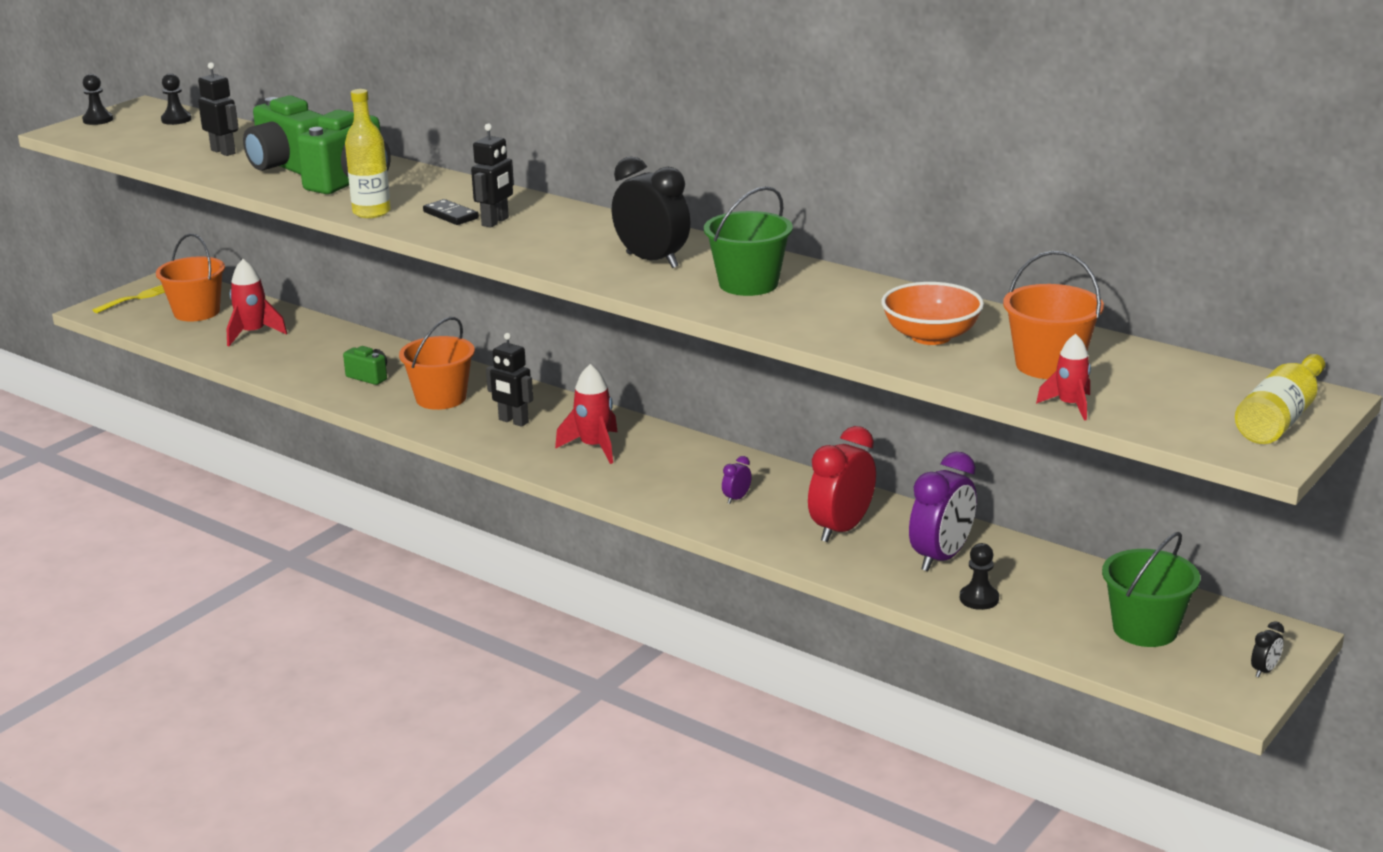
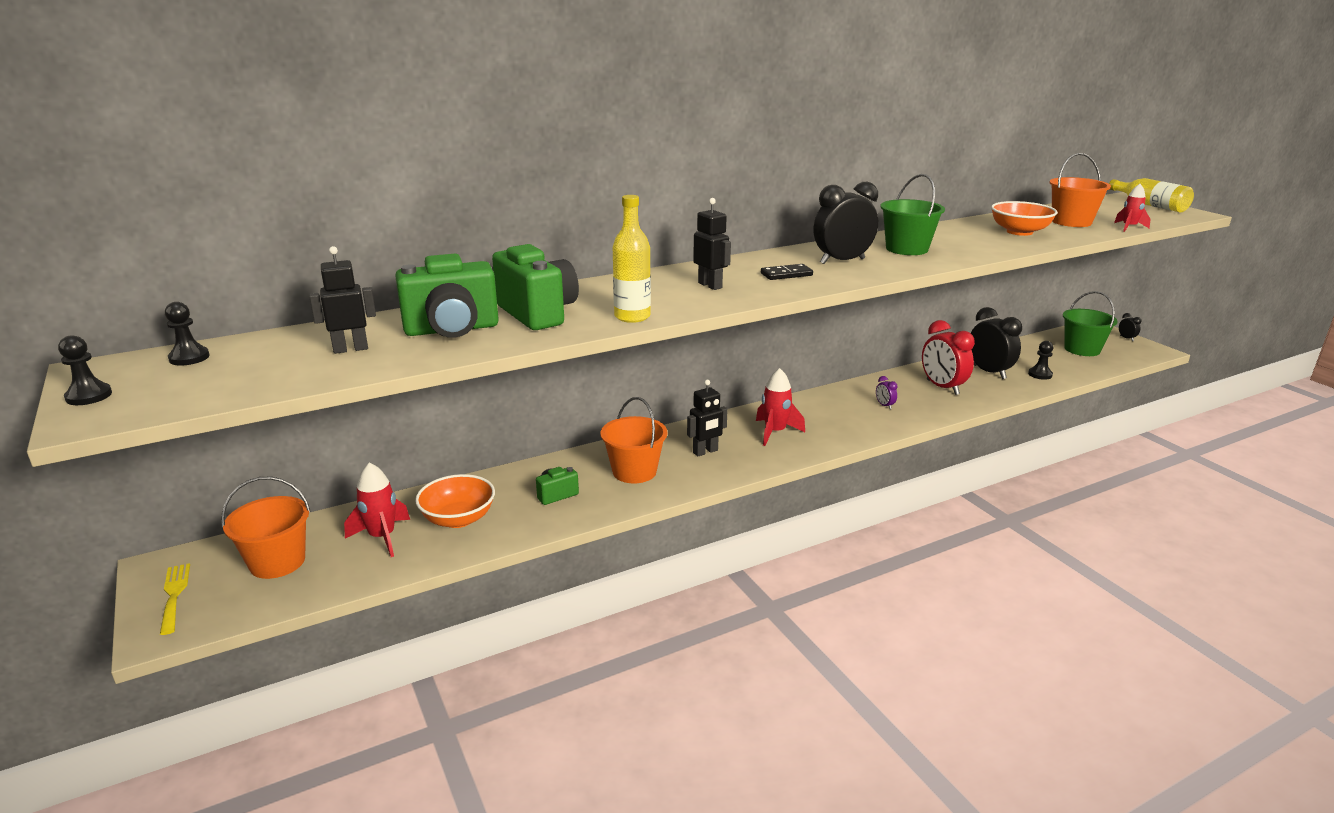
camera: 65 degrees left, 0 degrees up
(299, 351) = (458, 519): none -> orange bowl
(450, 215) = (676, 295): black domino -> black domino (786, 274)
(941, 558) = (989, 372): purple clock -> black clock

